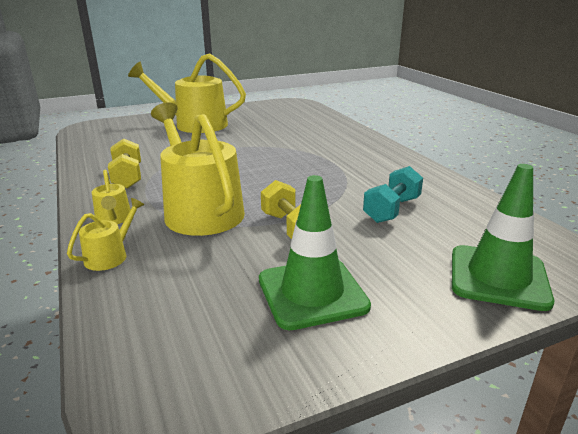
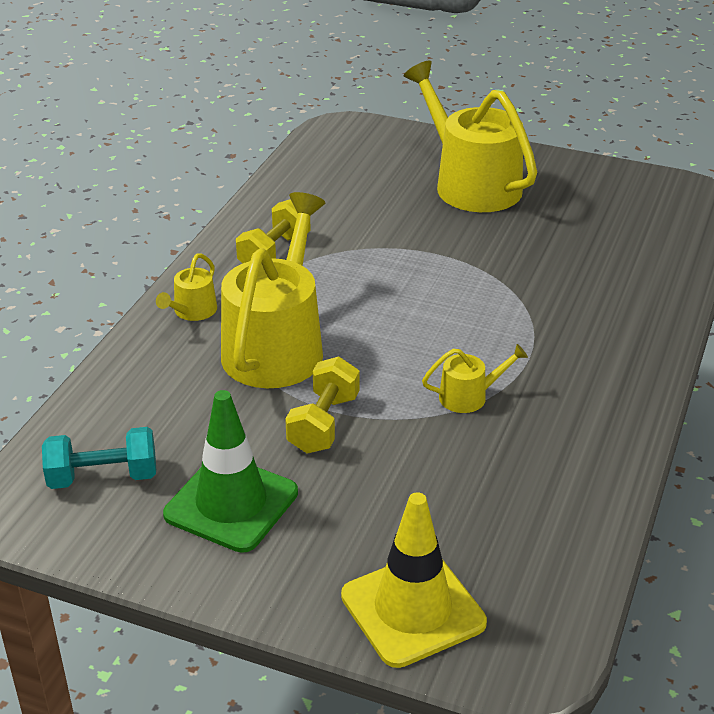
camera: 45 degrees right, 10 degrees up
(110, 256) = (139, 357): yellow watering can -> yellow watering can (469, 396)
(392, 210) = (464, 468): turquoise dumbbell -> turquoise dumbbell (103, 477)
(498, 277) = (413, 609): green traffic cone -> yellow traffic cone

